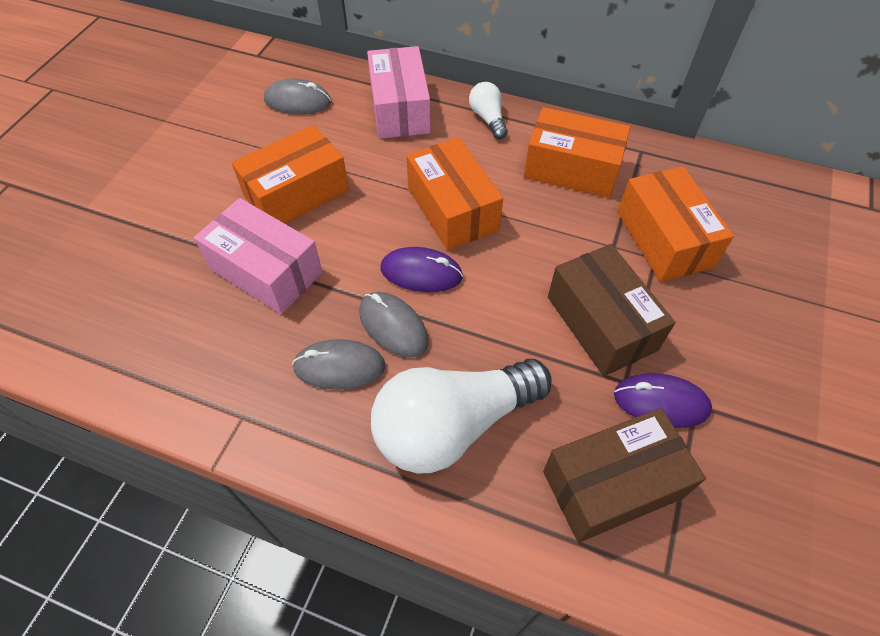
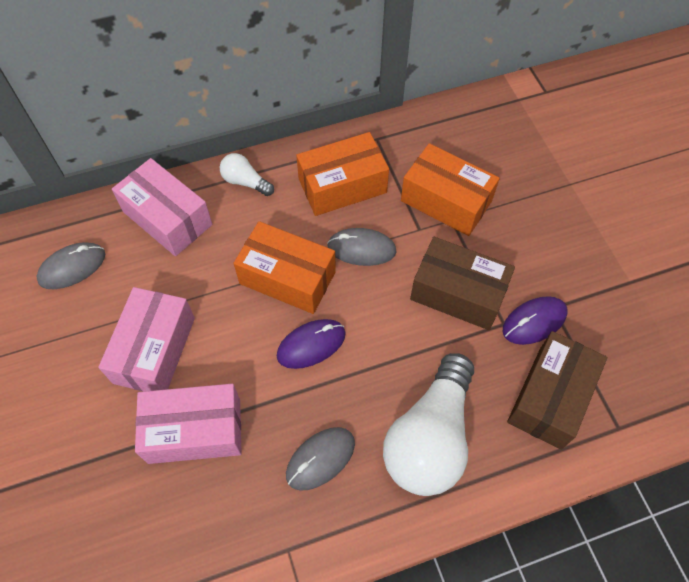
camera: 40 degrees left, 5 degrees up
(296, 193) = (154, 350): orange box -> pink box
(393, 326) = (329, 400): grey mouse -> grey mouse (361, 249)

